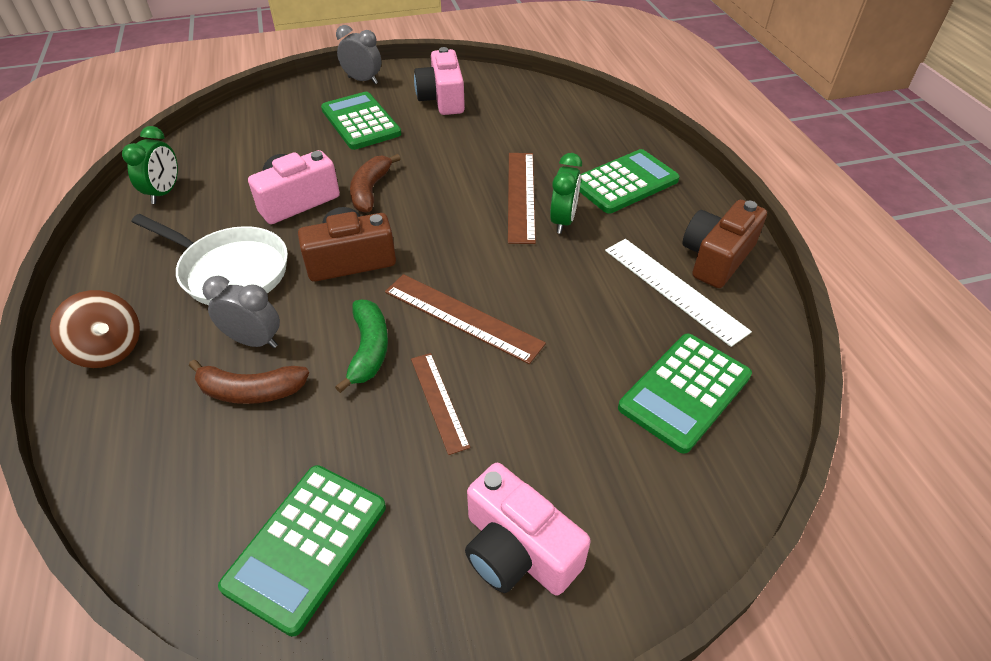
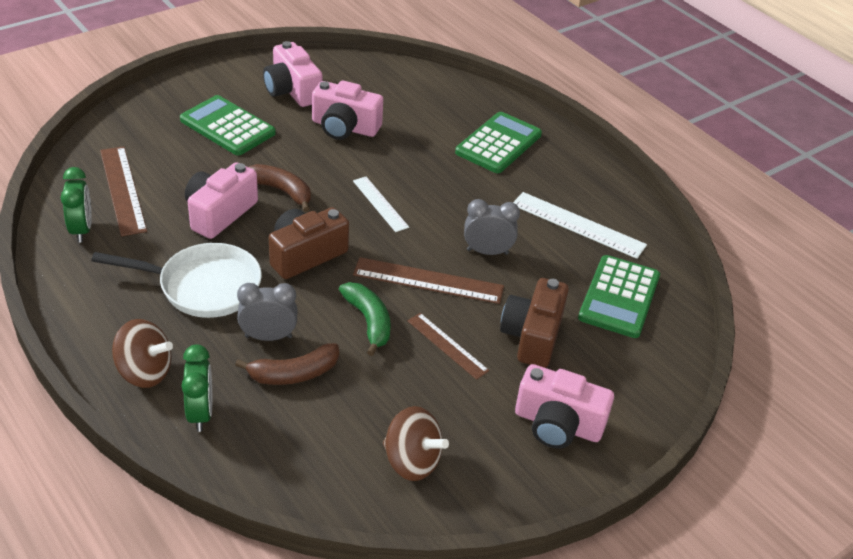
camera: 25 degrees left, 5 degrees down
(307, 546) = (412, 461): green calculator -> brown spinning top
(362, 80) = (200, 83): grey clock -> grey clock (487, 252)
(370, 190) = (282, 191): brown banana -> brown banana turned 135 degrees clockwise
(461, 222) = (380, 204): none -> white ruler
(471, 140) = (344, 127): none -> pink camera
(521, 196) = (418, 171): brown ruler -> brown ruler (123, 190)
(563, 221) = (465, 187): green clock -> green clock (200, 413)
(716, 258) = (598, 194): brown camera -> brown camera (532, 336)

